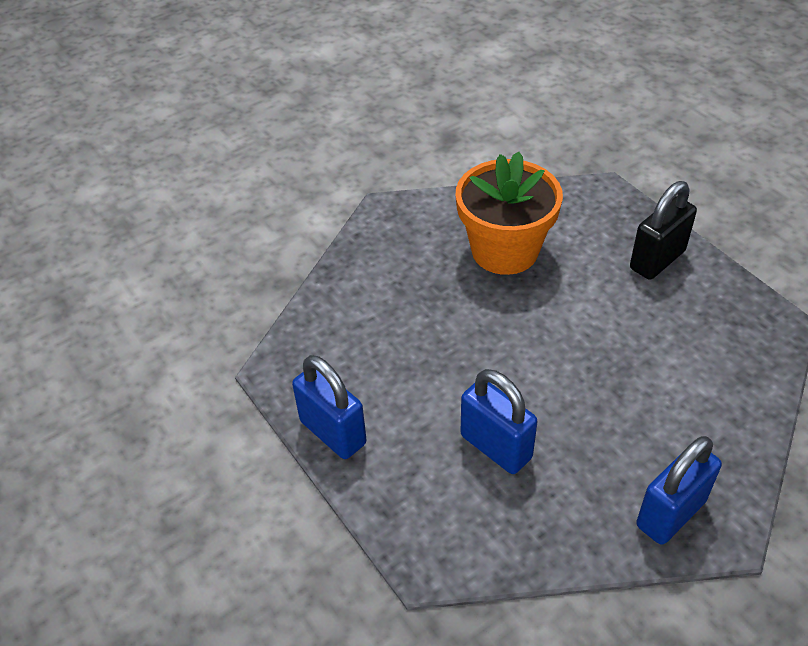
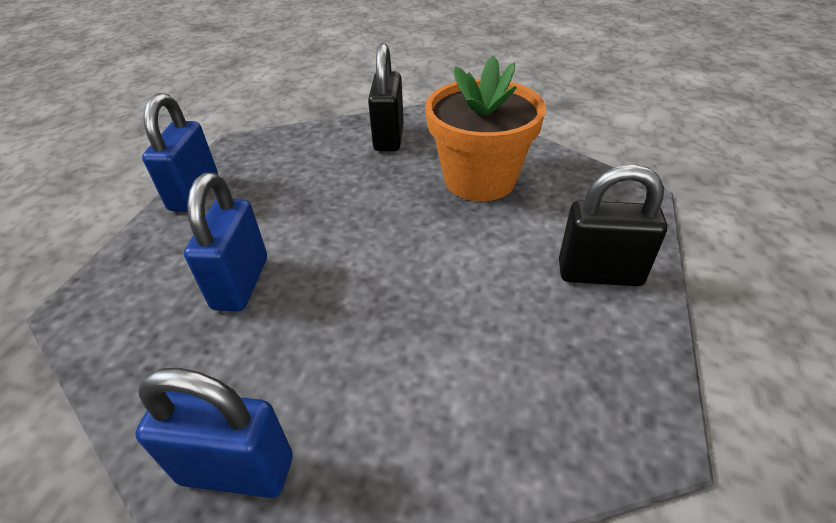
camera: 50 degrees right, 5 degrees down
(386, 266) = (389, 137): none -> black padlock

